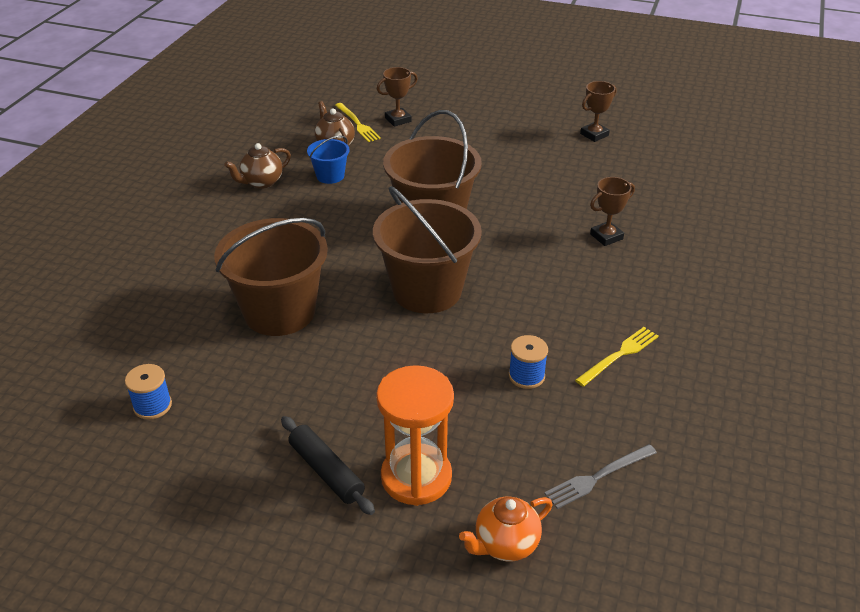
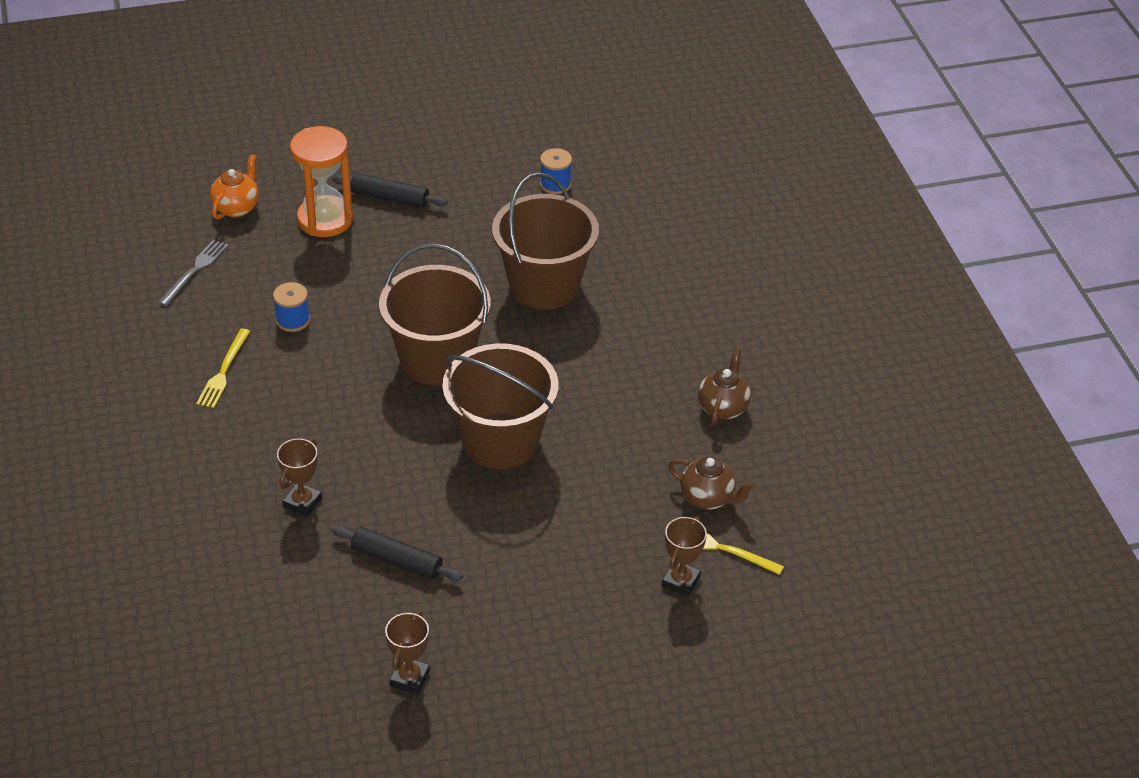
camera: 145 degrees right, 5 degrees up
(330, 176) = (663, 450): blue bucket -> none
(561, 184) = (397, 560): none -> black rolling pin

